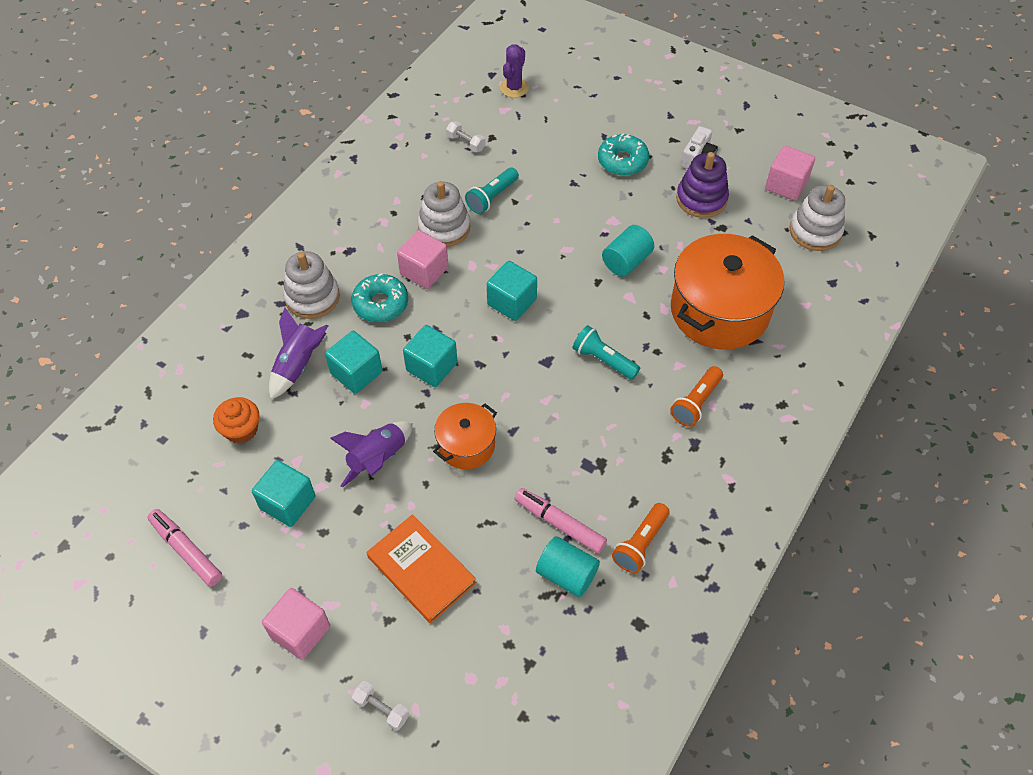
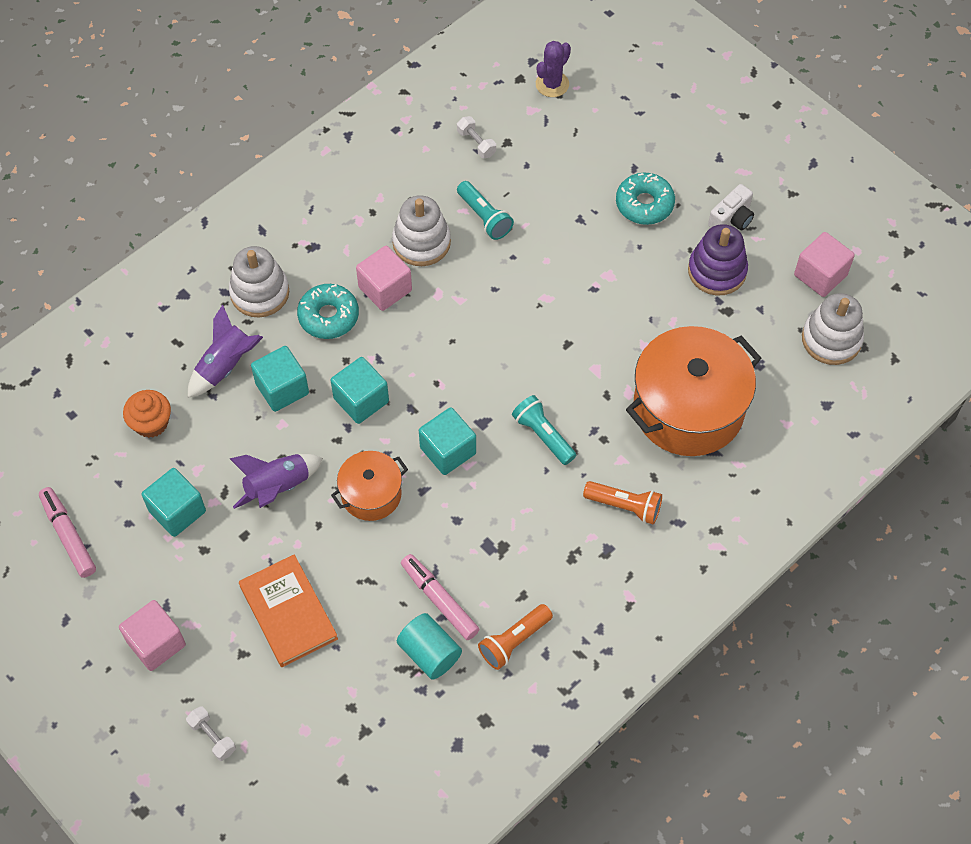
camera: 15 degrees right, 5 degrees up
(492, 197) = (484, 217): turquoise flashlight -> turquoise flashlight turned 90 degrees counterclockwise
(512, 302) = (467, 346): turquoise cube -> turquoise cube (448, 450)
(626, 261) = (607, 327): turquoise cylinder -> none
(696, 403) = (624, 506): orange flashlight -> orange flashlight turned 120 degrees counterclockwise

